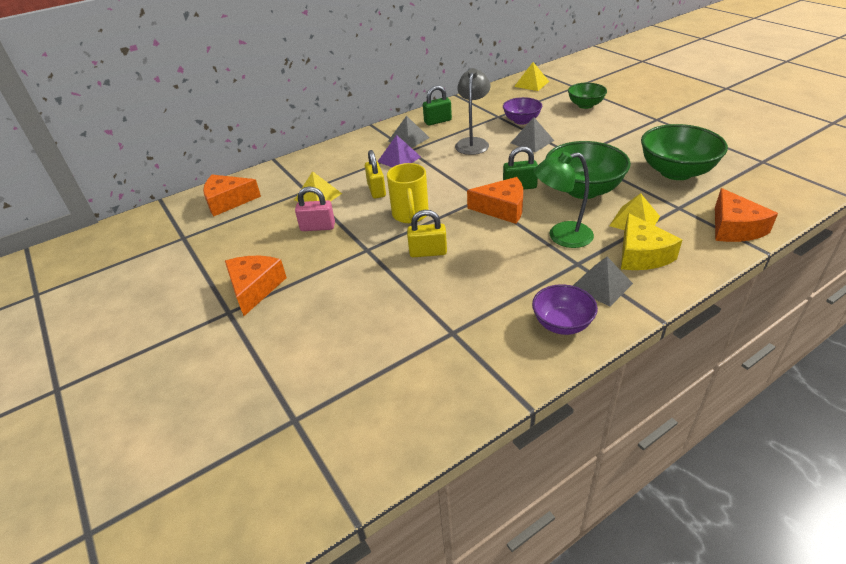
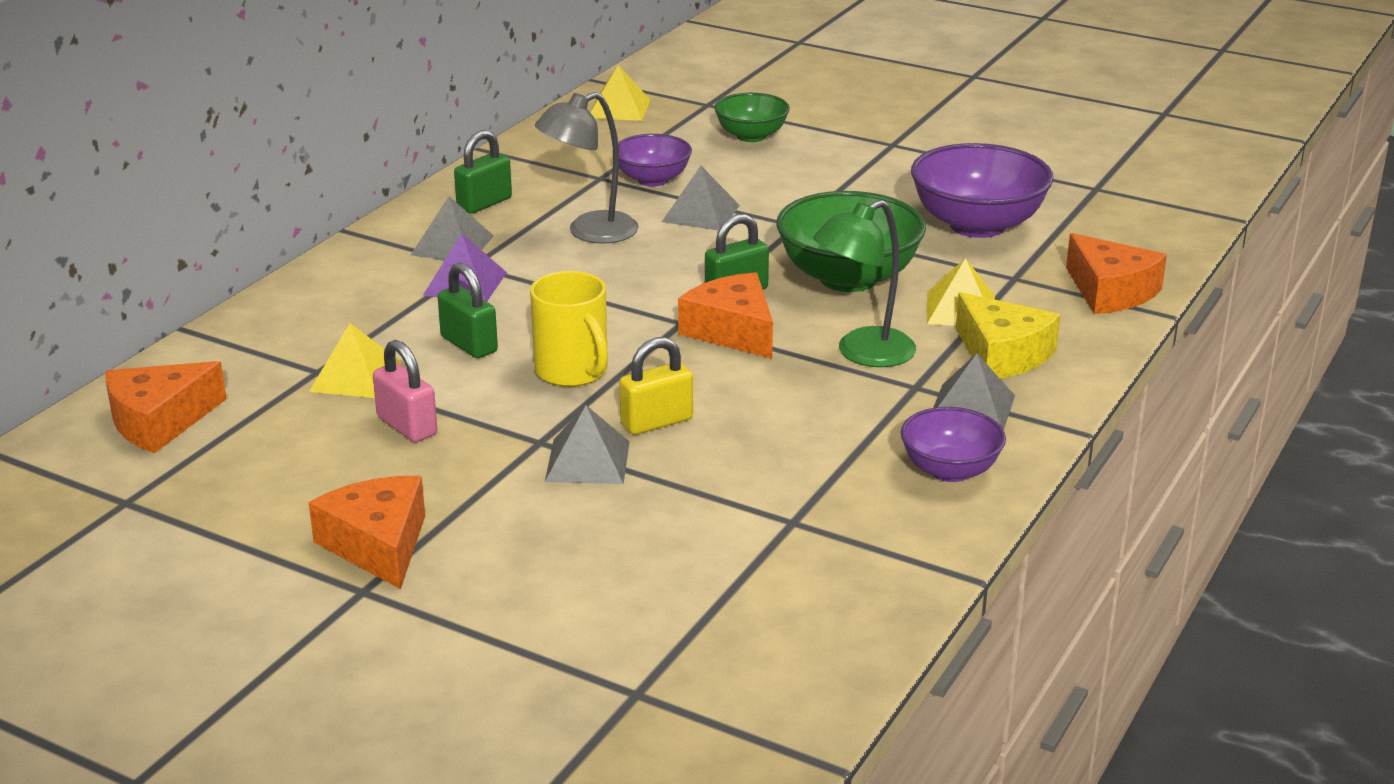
camera: 30 degrees left, 10 degrees down
(318, 227) = (407, 426): pink padlock -> pink padlock turned 75 degrees clockwise
(376, 190) = (469, 344): yellow padlock -> green padlock
(379, 266) = (587, 461): none -> grey pyramid
(473, 143) = (589, 232): grey lamp -> grey lamp turned 105 degrees counterclockwise
(502, 208) = (732, 331): orange cheese -> orange cheese turned 105 degrees counterclockwise
(676, 172) = (977, 225): green bowl -> purple bowl

